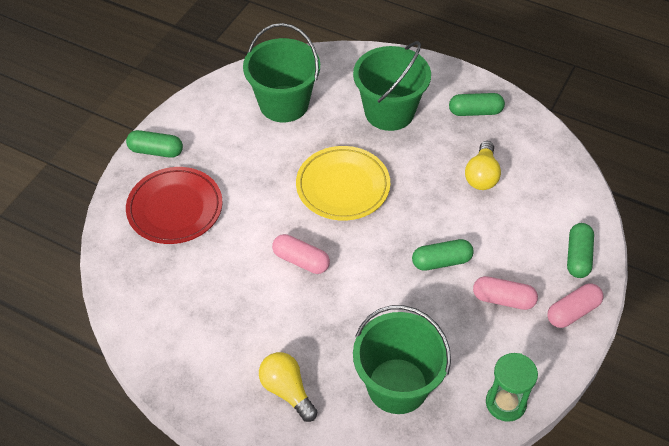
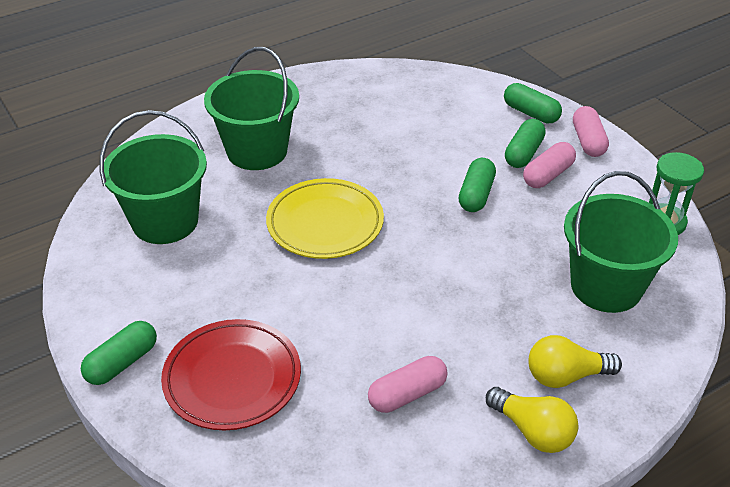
camera: 60 degrees left, 10 degrees down
(301, 260) = (399, 295): pink capsule -> pink capsule (407, 394)
(475, 111) = (312, 98): green capsule -> green capsule (523, 153)
(482, 175) = (393, 127): yellow light bulb -> yellow light bulb (533, 431)

